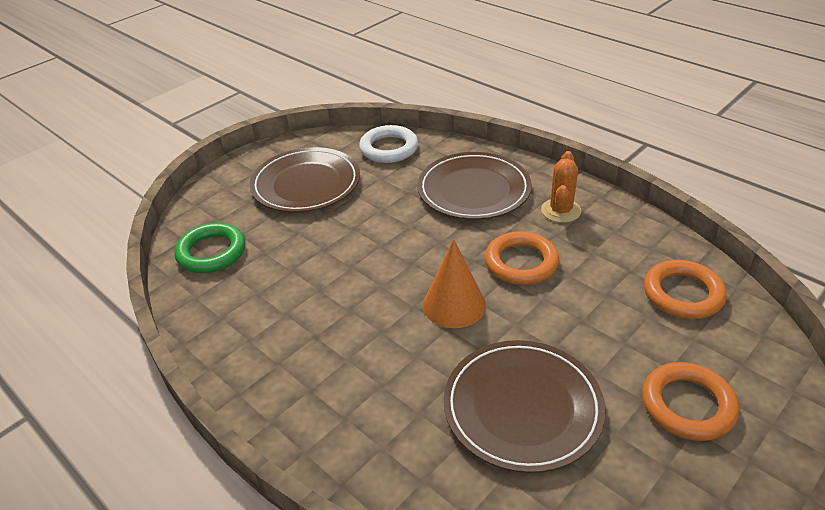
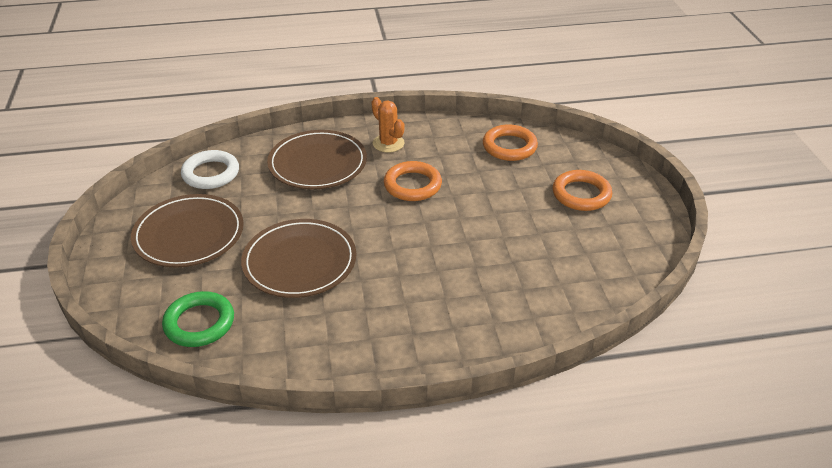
camera: 55 degrees left, 0 degrees up
(454, 305) = (414, 231): orange cone -> none
(522, 407) = (523, 250): brown plate -> brown plate (299, 262)

